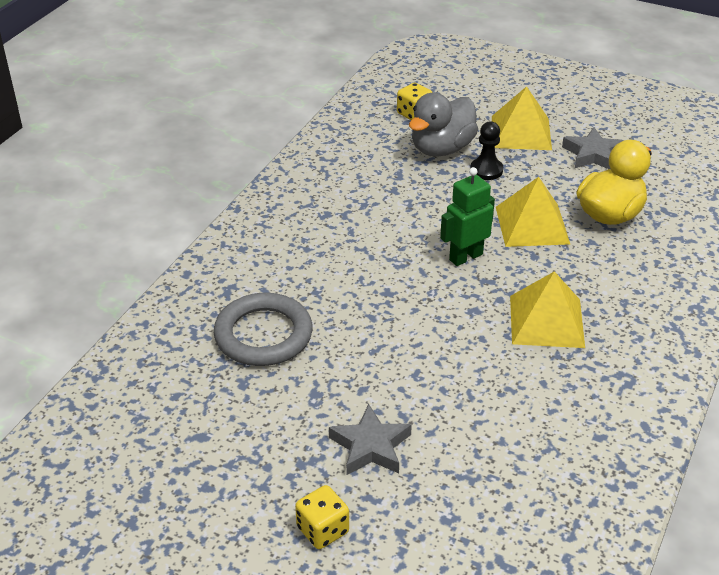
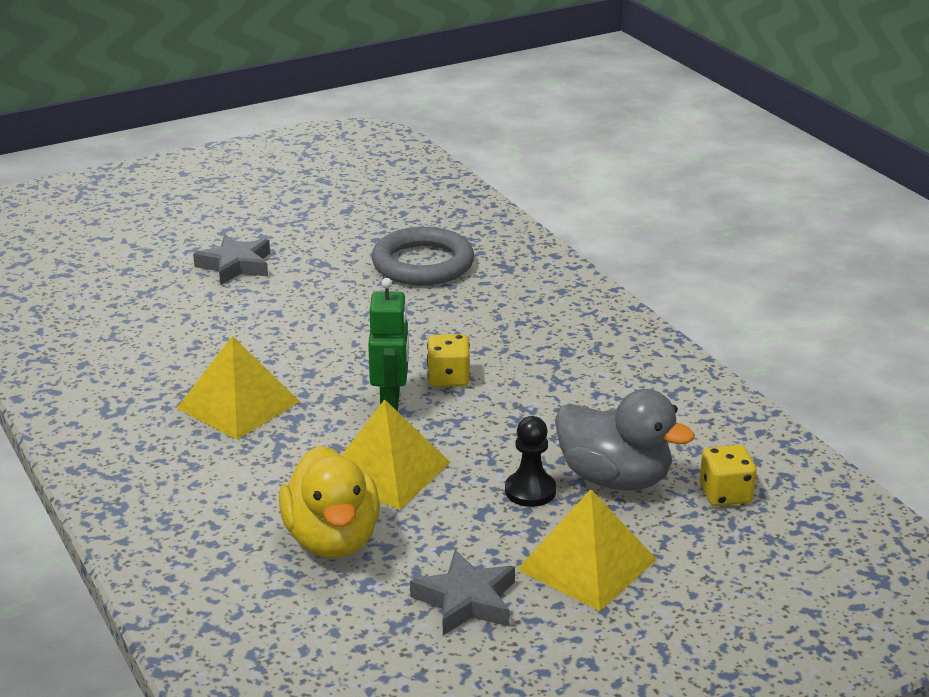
camera: 125 degrees right, 10 degrees down
(322, 530) = (195, 225): yellow dice -> yellow dice (448, 378)
(442, 149) = (615, 479): grey duck -> grey duck turned 135 degrees clockwise

